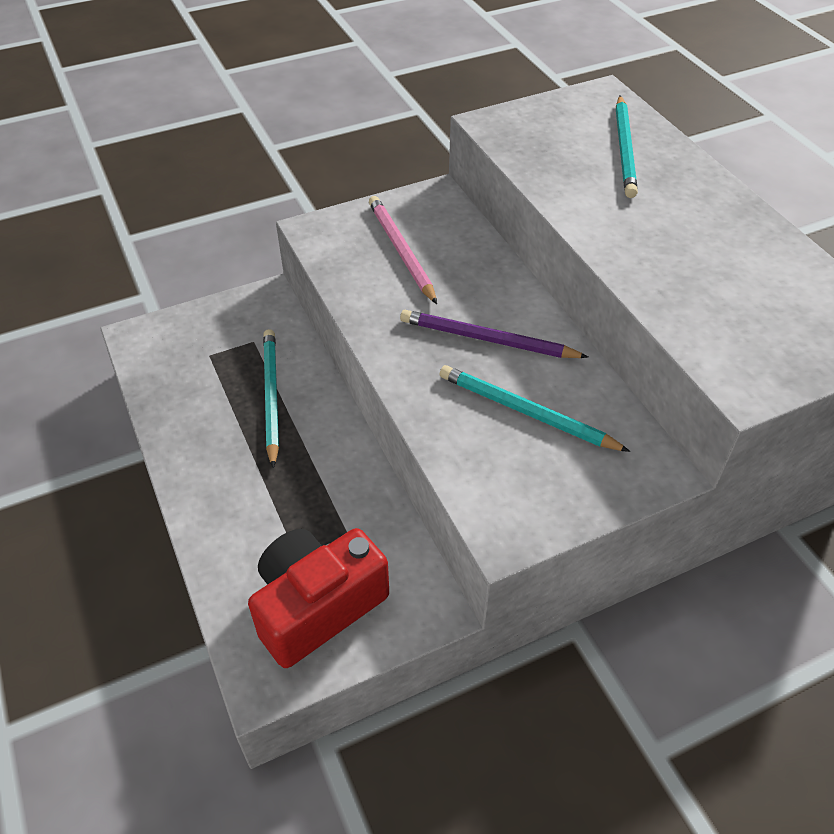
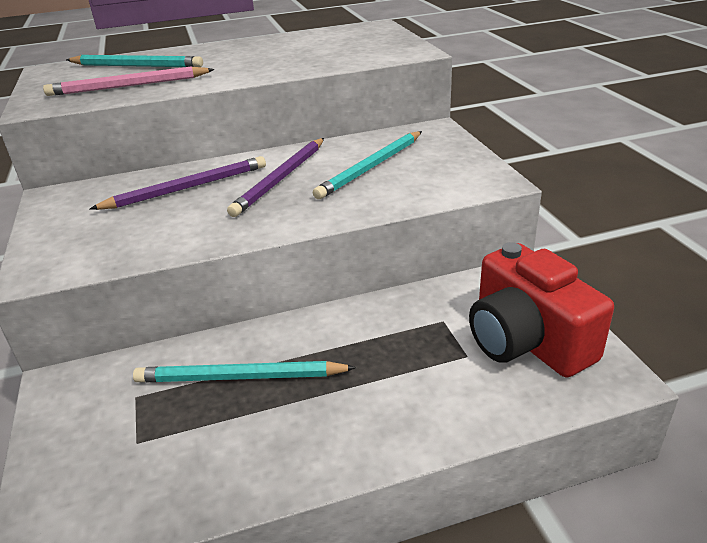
camera: 80 degrees left, 15 degrees down
(401, 251) = (127, 216): pink pencil -> pink pencil (128, 86)
(459, 274) = (187, 188): none -> purple pencil

